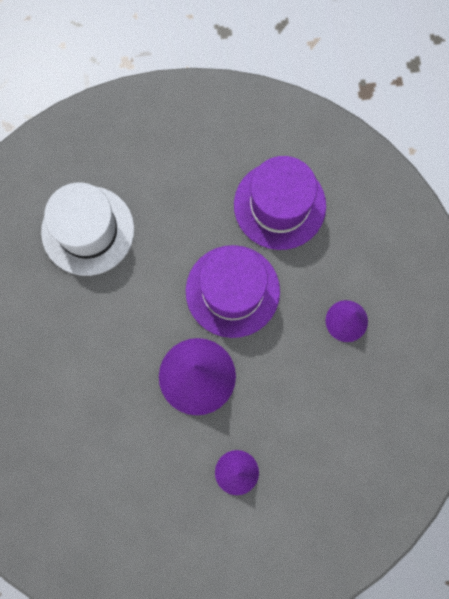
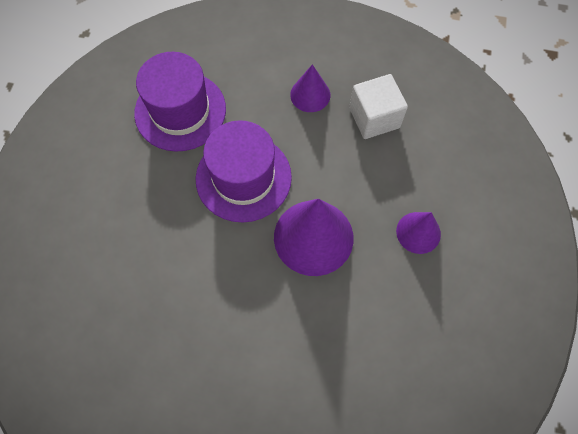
camera: 70 degrees left, 10 degrees down
(88, 230) = (120, 294): white hat -> none
(345, 393) = (374, 118): none -> white cube

